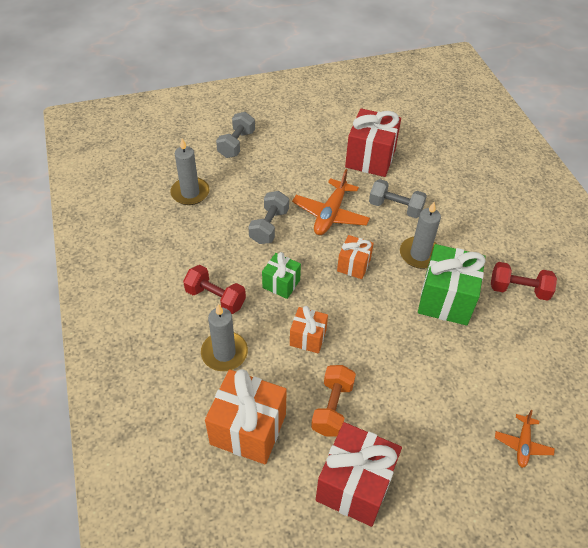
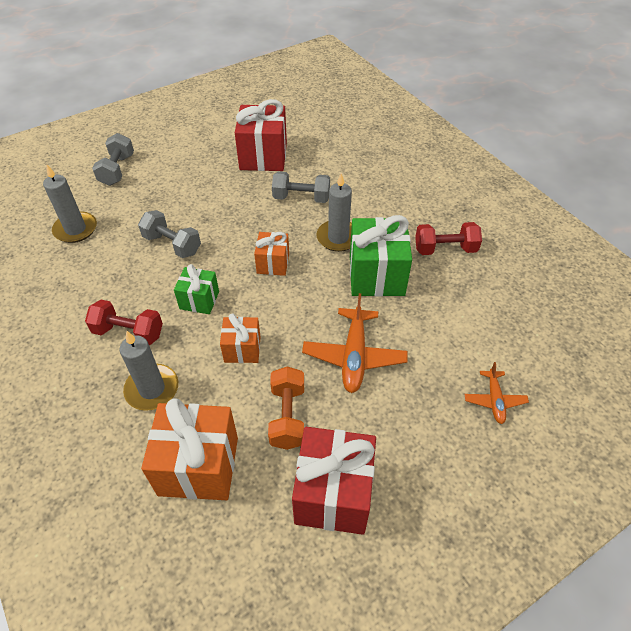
camera: 15 degrees left, 0 degrees up
(269, 226) = (172, 244): grey dumbbell -> grey dumbbell turned 60 degrees counterclockwise
(330, 214) = (235, 218): orange plane -> orange plane (354, 356)

